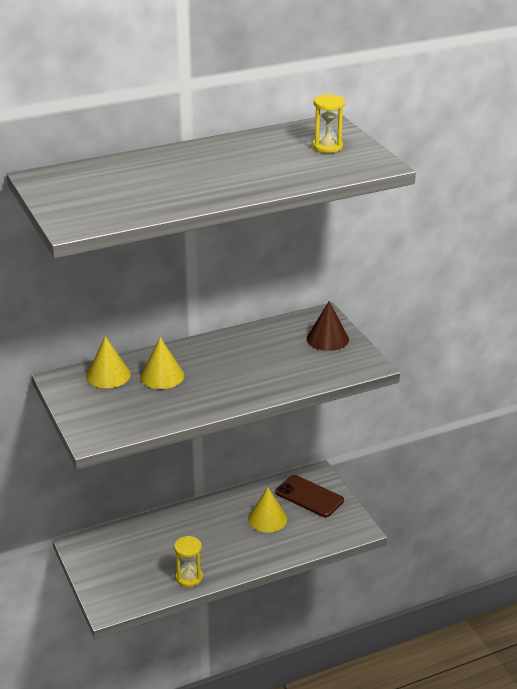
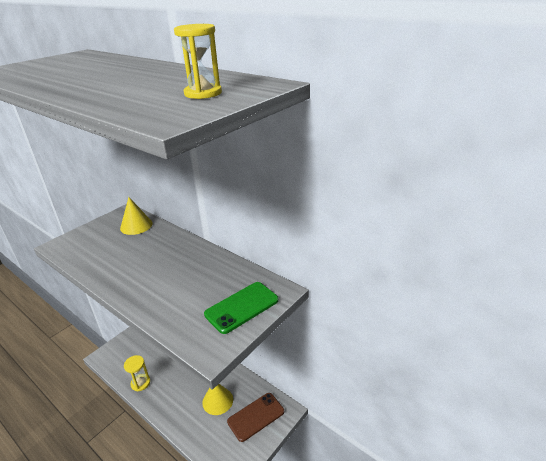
camera: 65 degrees right, 0 degrees up
(162, 376) = (143, 245): yellow cone -> none
(309, 496) = (256, 416): brown phone -> brown phone turned 45 degrees clockwise
(327, 339) = (242, 307): brown cone -> green phone

